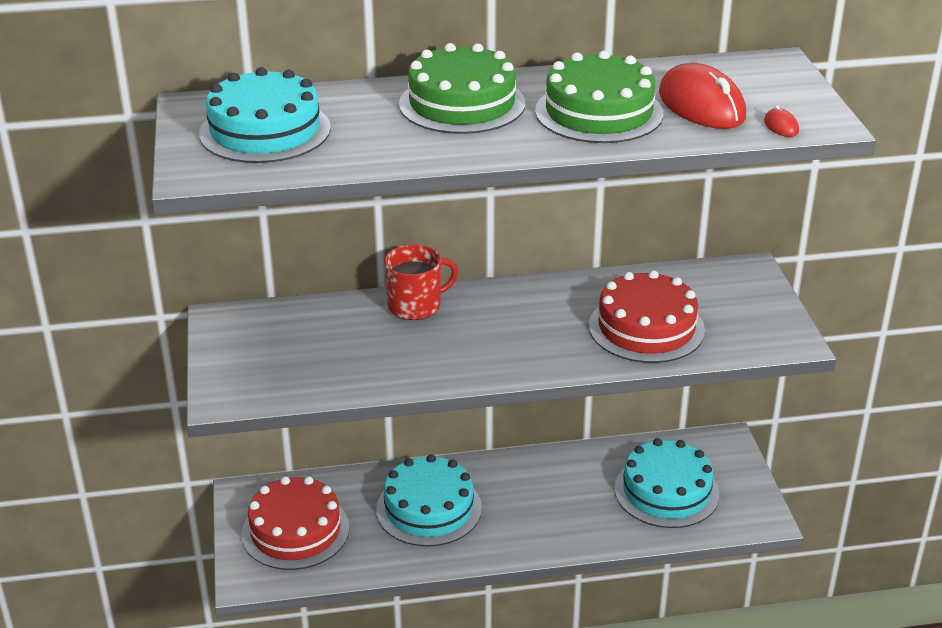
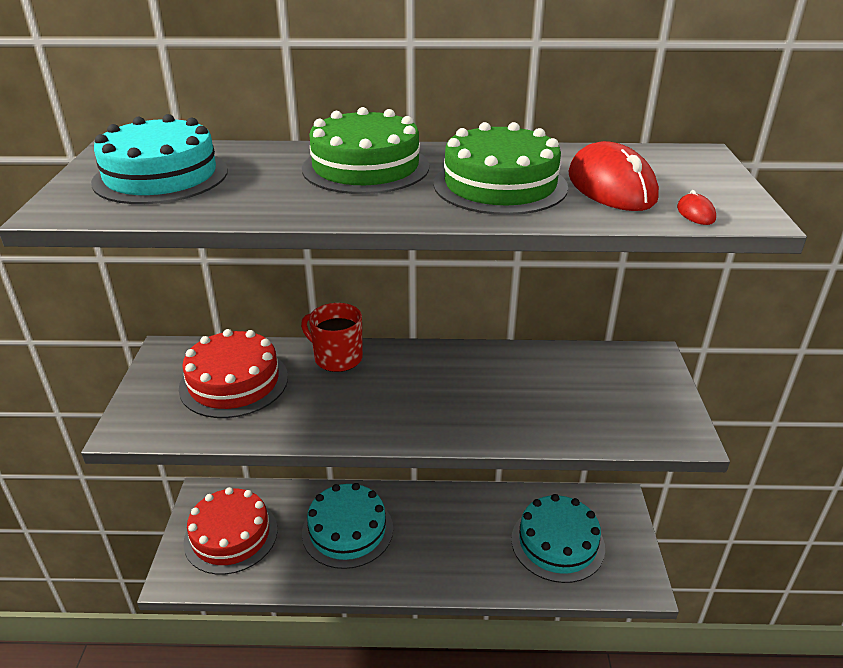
camera: 10 degrees right, 0 degrees up
(415, 305) = (337, 358): red mug -> red mug turned 135 degrees counterclockwise
(646, 328) = (542, 404): red cake -> red cake (234, 382)

